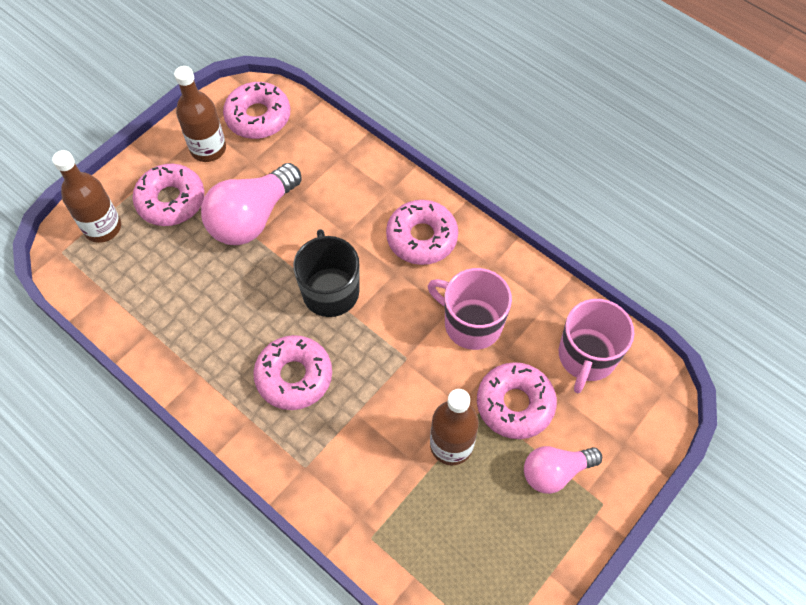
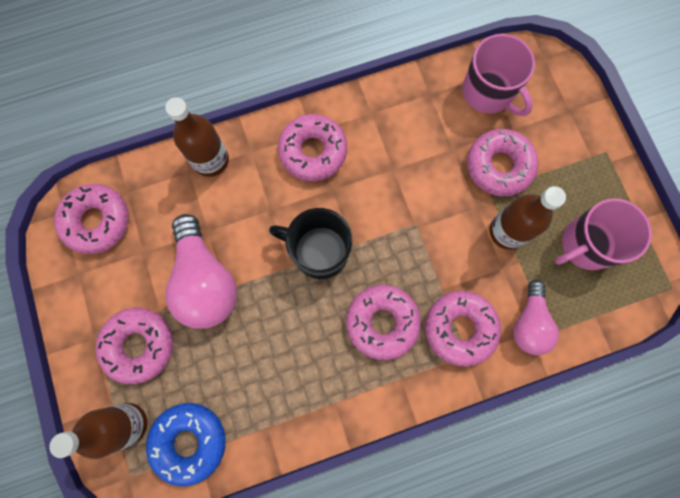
camera: 60 degrees left, 15 degrees up
(109, 279) = (189, 441): none -> blue donut
(208, 149) = (102, 284): brown bottle -> brown bottle (211, 160)
(327, 448) = (460, 328): none -> pink donut
(471, 323) = (413, 158): pink mug -> pink mug (586, 244)
(555, 472) = (566, 170): pink light bulb -> pink light bulb (529, 323)

